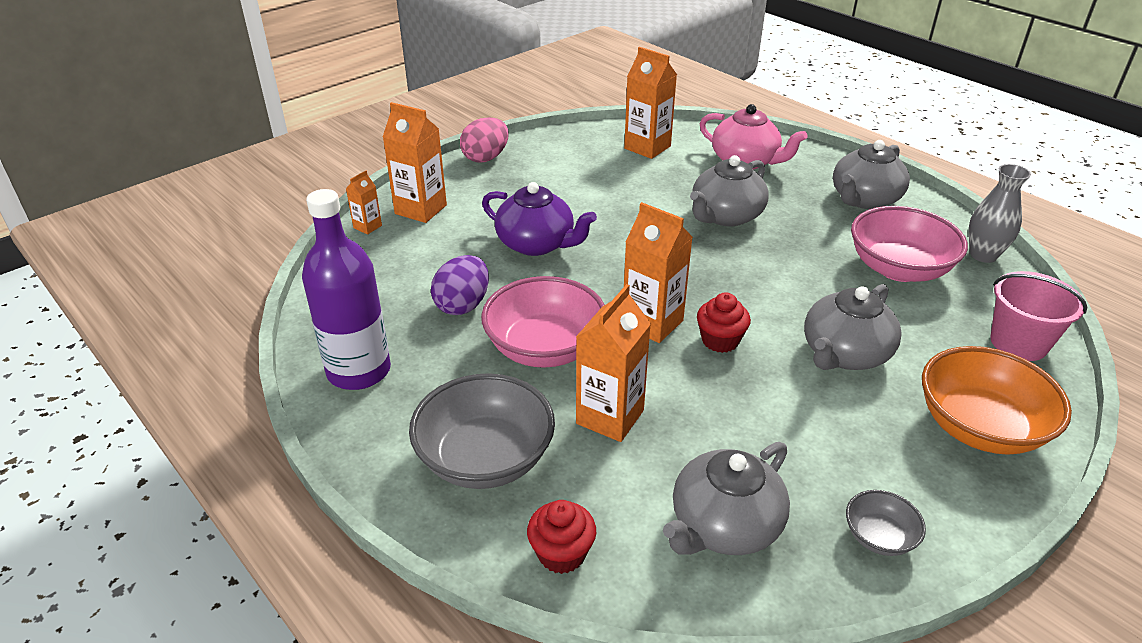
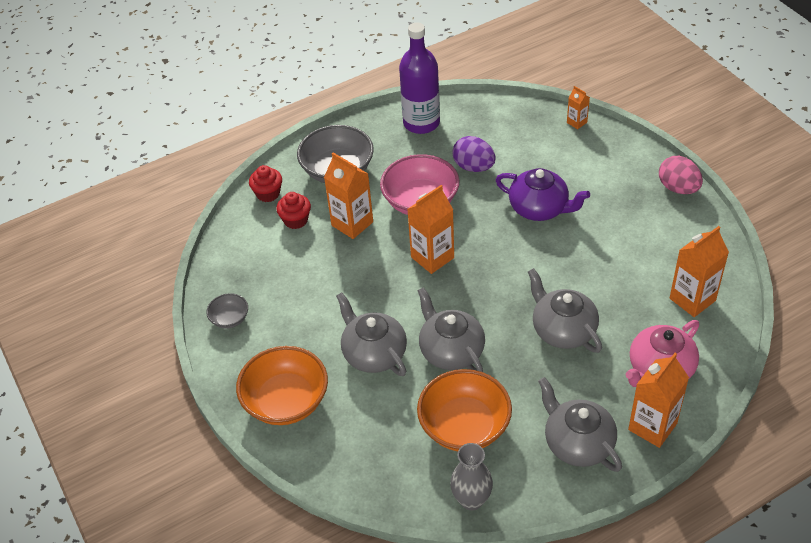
camera: 105 degrees right, 10 degrees up
(421, 209) = (597, 149): orange carton -> orange carton (652, 426)
(537, 244) = (539, 208): purple teapot -> purple teapot turned 105 degrees counterclockwise
(720, 340) = (405, 289): red cupcake -> red cupcake (296, 220)
(724, 526) = (261, 257): grey teapot -> grey teapot (451, 350)
(898, 269) = (464, 426): pink bowl -> orange bowl
(1018, 343) = (356, 467): pink bucket -> none

